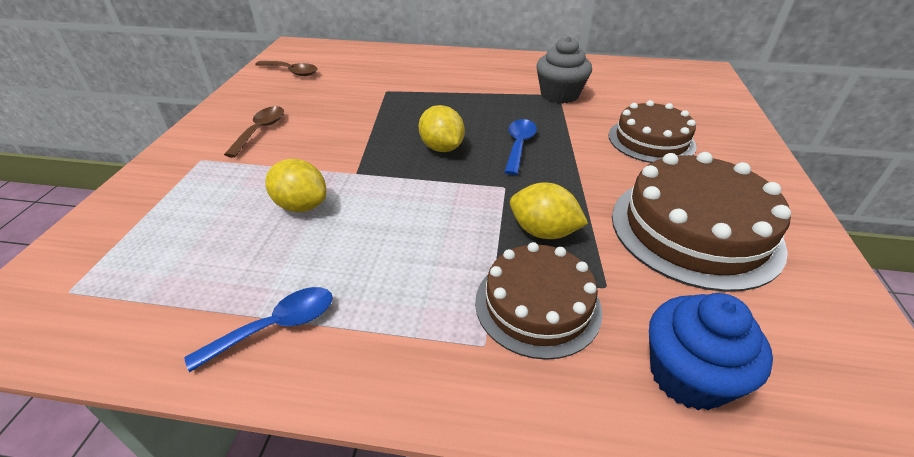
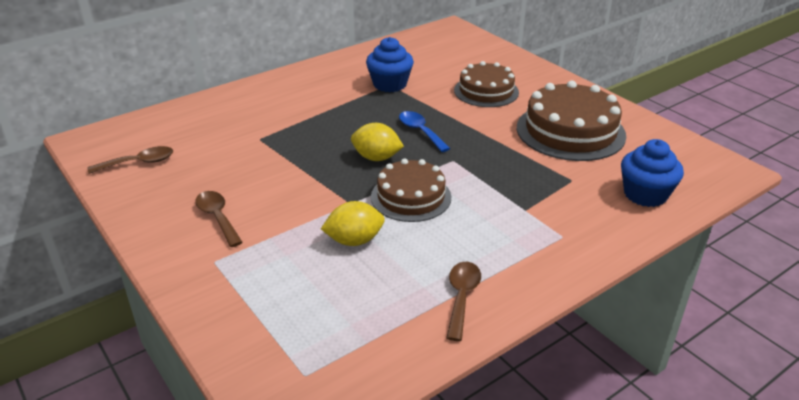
camera: 45 degrees left, 5 degrees down
(277, 326) = (462, 297): blue spoon -> brown spoon
(537, 305) = (558, 206): brown cake -> brown cake (411, 197)
(543, 232) = (509, 172): yellow lemon -> none
(559, 94) = (390, 84): grey cupcake -> blue cupcake

